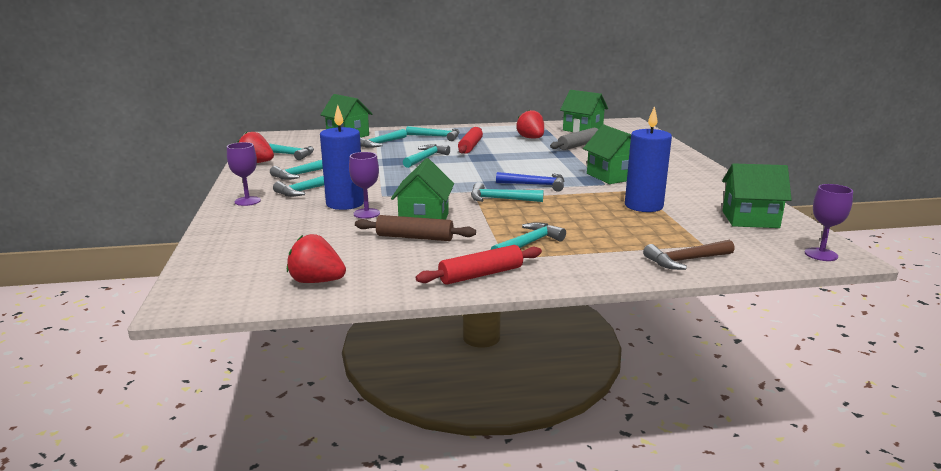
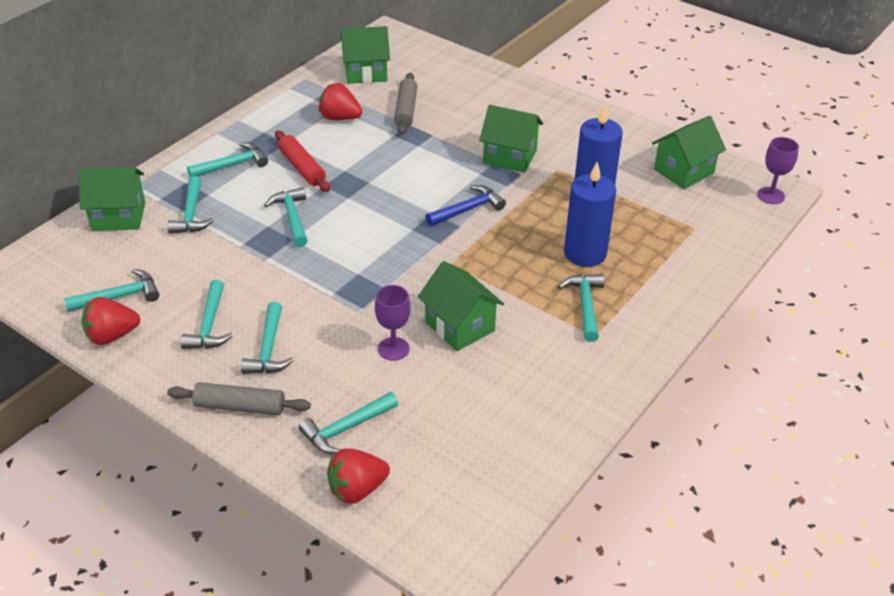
camera: 45 degrees left, 20 degrees up
(247, 201) = (240, 406): purple goblet -> grey rolling pin
(317, 281) = (510, 465): red strawberry -> red strawberry (357, 489)
(345, 203) = (346, 347): blue candle -> blue candle (585, 253)
(414, 237) = (490, 356): brown rolling pin -> none
(481, 275) = (609, 369): red rolling pin -> none
(500, 199) = (472, 252): turquoise hammer -> turquoise hammer (346, 428)
(685, 260) = (708, 257): brown hammer -> none

